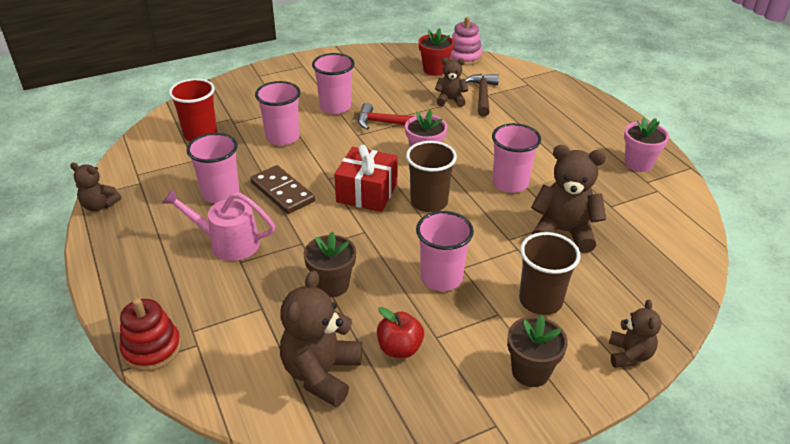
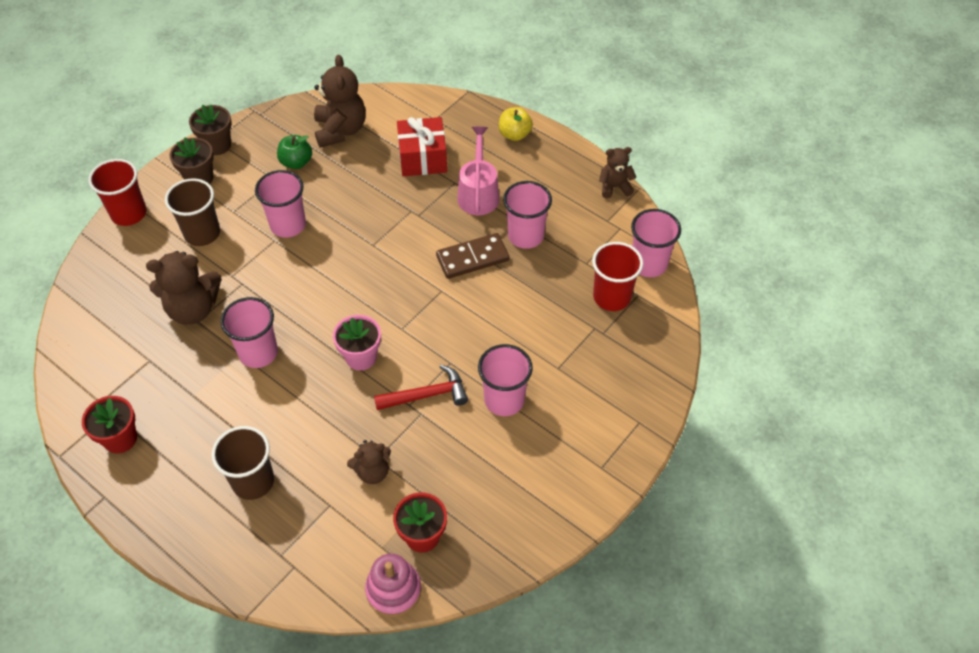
camera: 155 degrees right, 15 degrees up
(130, 290) = (514, 134): none -> yellow apple
(152, 349) = (461, 107): red stacking toy -> none
(227, 243) = (478, 193): pink watering can -> pink watering can turned 75 degrees counterclockwise
(282, 137) = (526, 326): pink cup -> pink cup (648, 264)
(282, 192) = (472, 258): brown domino -> brown domino turned 45 degrees counterclockwise
(332, 285) = (371, 189): brown flower pot -> brown flower pot (217, 145)
(367, 193) = (394, 287): red gift -> red gift (422, 158)
(399, 348) = (296, 162): red apple -> green apple
(429, 202) = (330, 297): brown cup -> brown cup (253, 481)
(482, 95) = (335, 500): brown hammer -> none
(629, 355) = (129, 213): brown teddy bear -> red cup
(638, 163) = (120, 439): pink flower pot -> red flower pot

